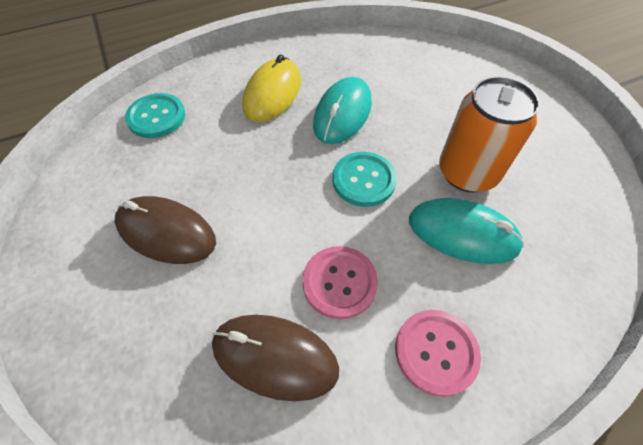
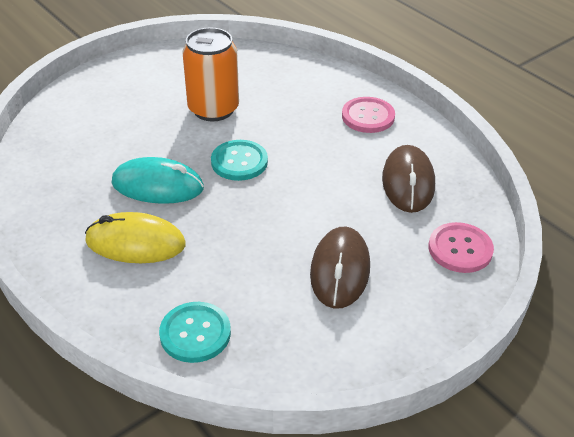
camera: 105 degrees left, 15 degrees down
(339, 282) = (340, 161): pink button -> pink button (460, 249)
(462, 233) = (274, 109): turquoise mouse -> none

